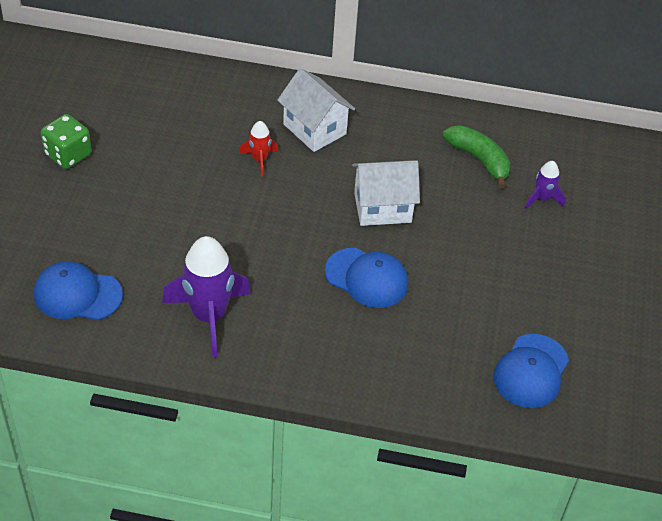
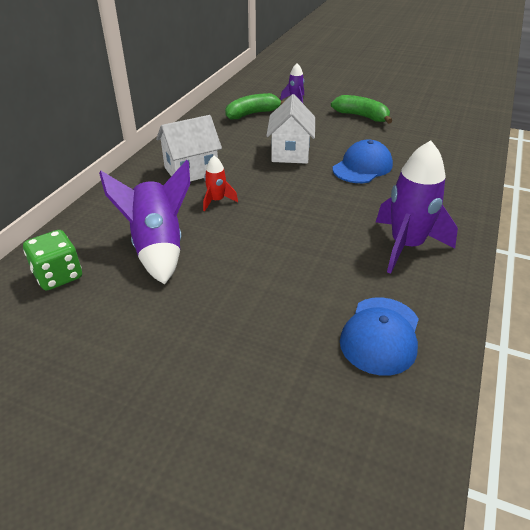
camera: 75 degrees left, 10 degrees down
(68, 154) = (155, 330): green dice -> green dice (58, 276)
(172, 133) = (158, 248): none -> purple rocket
(515, 275) = (361, 116): none -> green banana
(531, 371) = (443, 122): blue cap -> none

